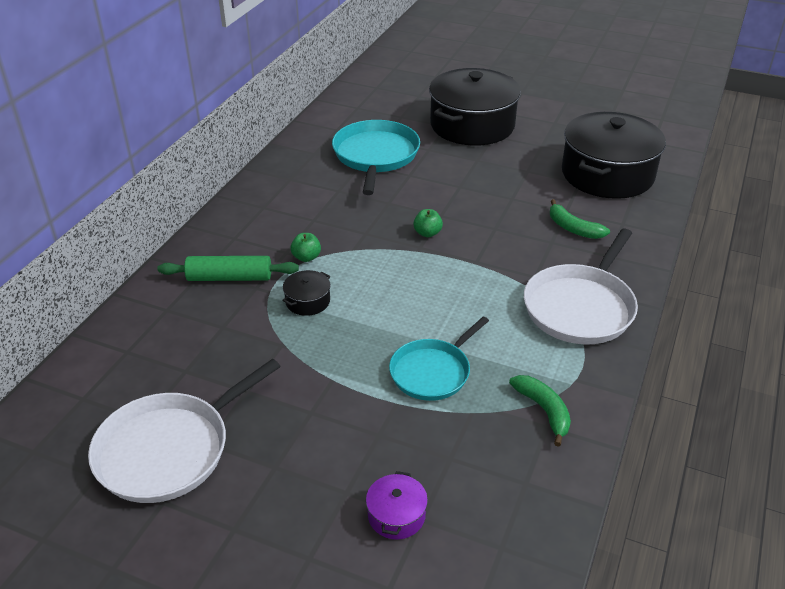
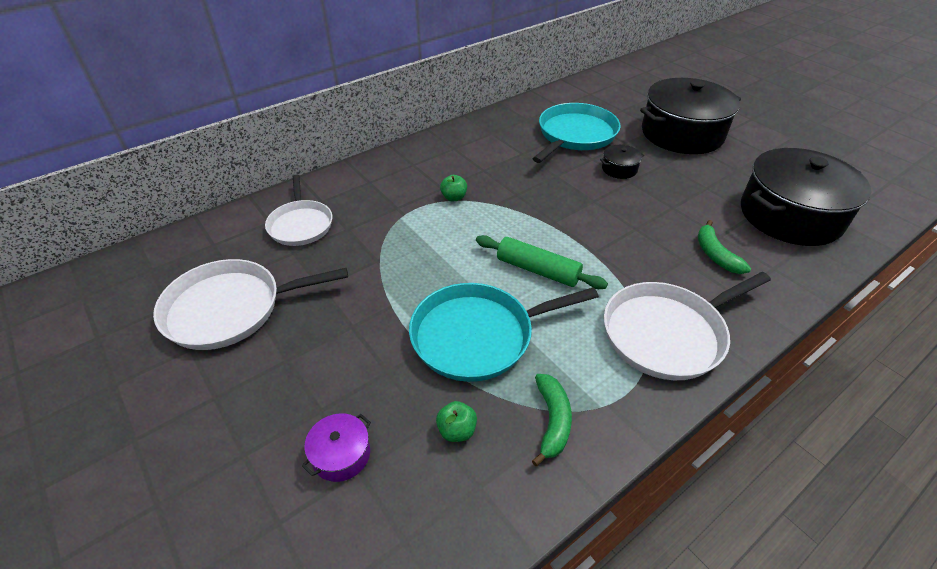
camera: 30 degrees right, 5 degrees up
(166, 341) = (300, 224): none -> white pan
(229, 278) = (384, 193): green rolling pin -> green rolling pin (537, 270)
(307, 301) = (425, 233): black pot -> black pot (619, 169)
(427, 233) = (570, 212): green apple -> green apple (457, 430)
(433, 372) = (478, 335): turquoise pan -> turquoise pan, size x1.51

